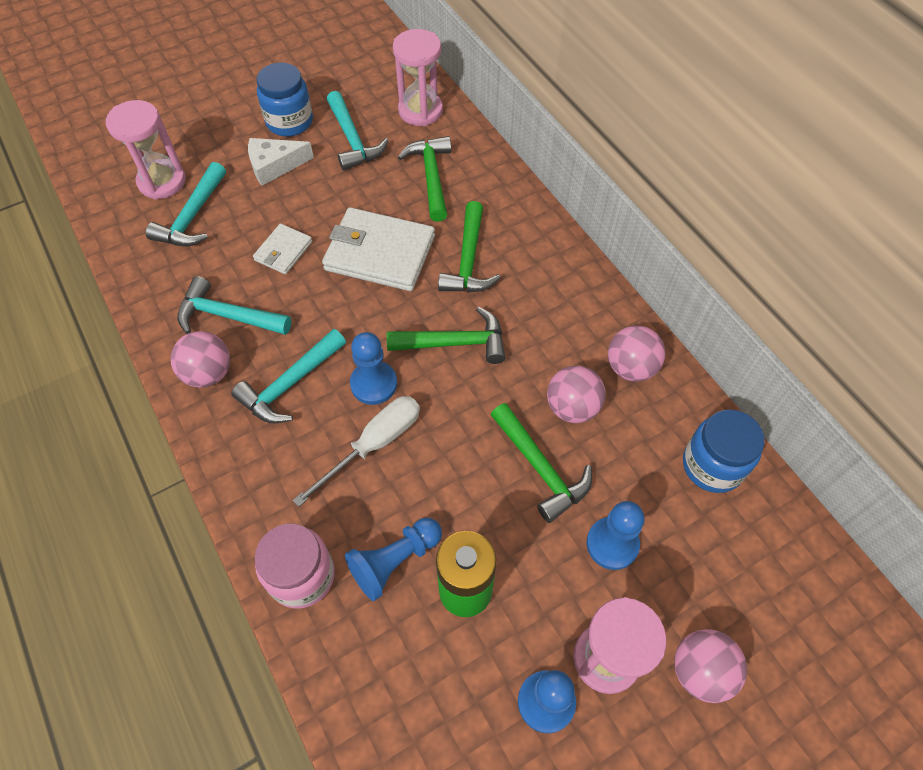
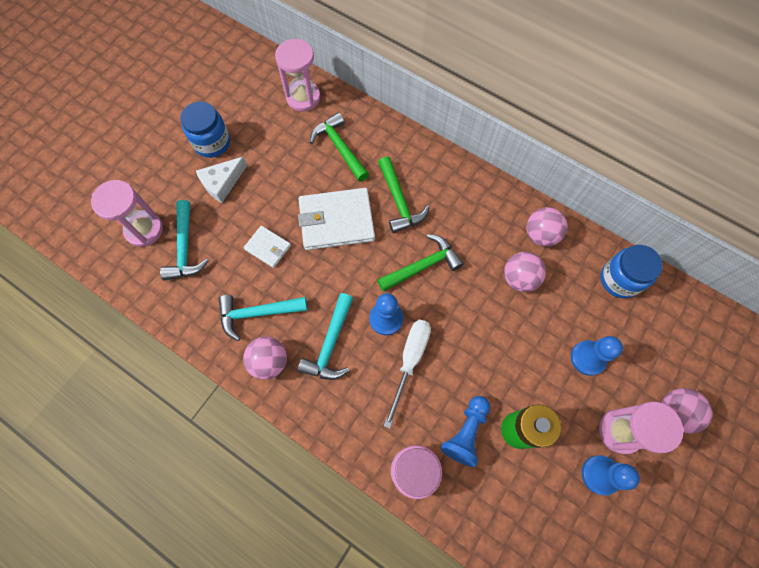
camera: 25 degrees left, 10 degrees up
(283, 251) = (268, 247): white wallet -> white wallet turned 60 degrees counterclockwise
(352, 140) = (267, 140): turquoise hammer -> none
(540, 468) = (521, 328): green hammer -> none

